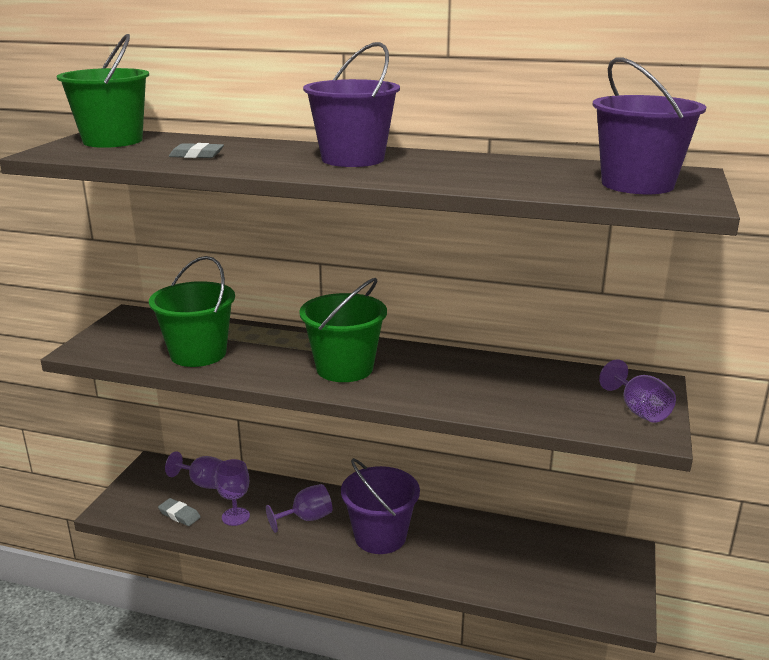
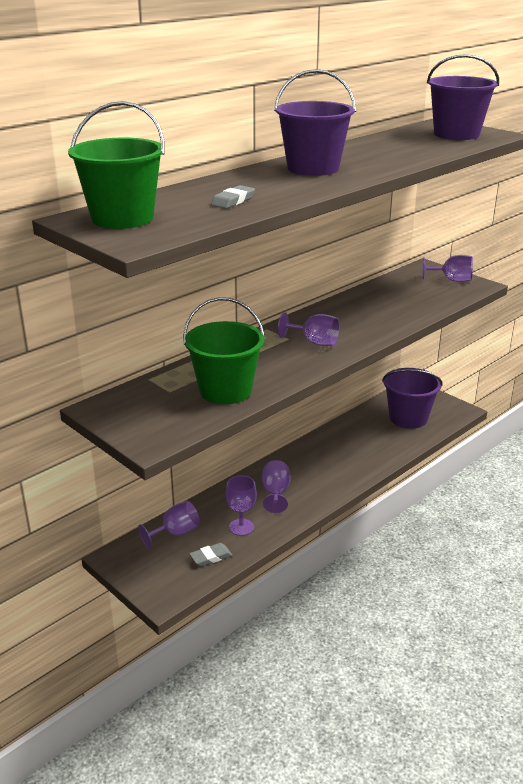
camera: 60 degrees left, 5 degrees up
(344, 368) = (314, 342): green bucket -> purple goblet
(380, 536) = (325, 467): purple bucket -> purple bucket (408, 418)

